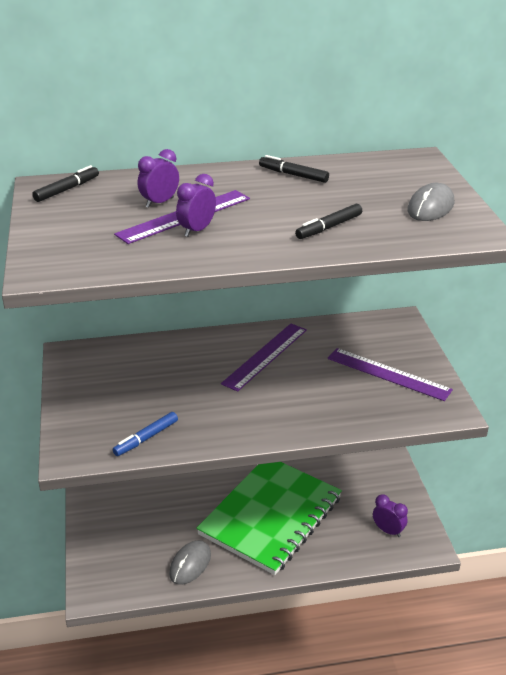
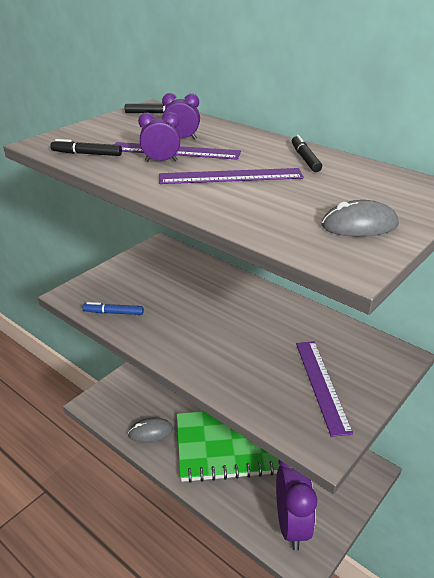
camera: 50 degrees right, 0 degrees up
(265, 356) = (258, 314): purple ruler -> purple ruler (230, 176)
(329, 227) = (243, 199): black marker -> black marker (87, 154)
(388, 530) = (291, 524): purple clock -> purple clock, size x2.12

